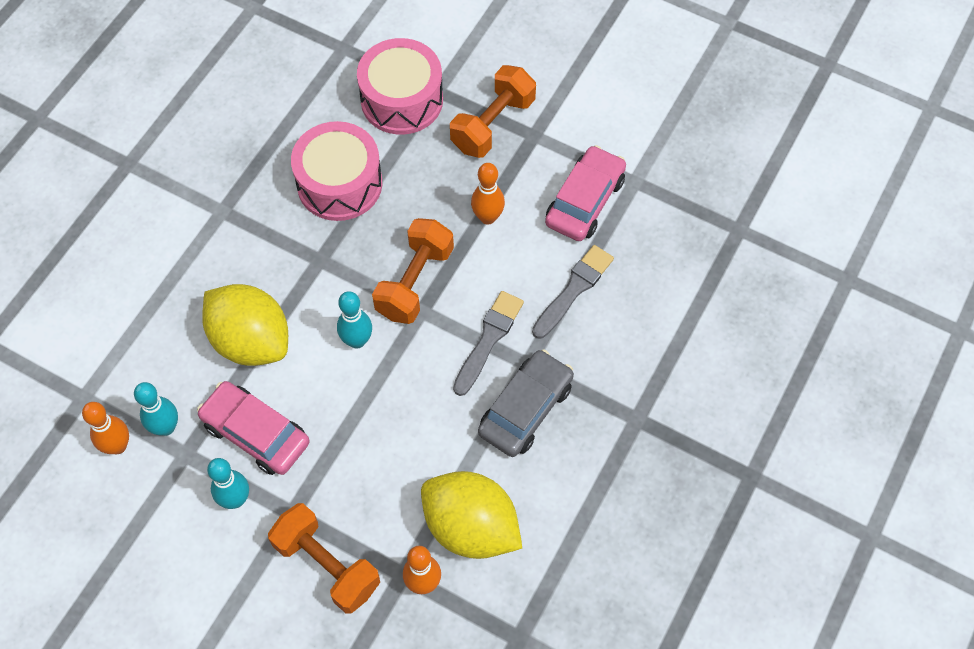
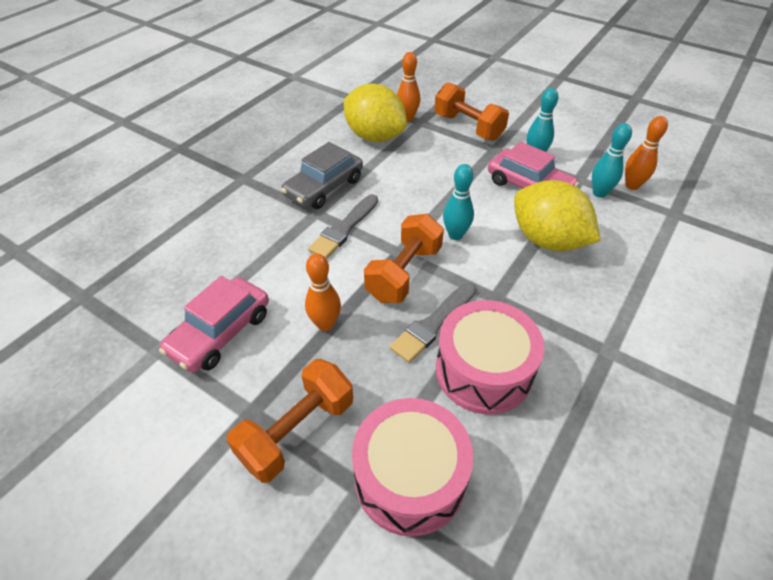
camera: 175 degrees left, 15 degrees down
(574, 289) = (260, 258): grey brush -> grey brush (433, 324)

